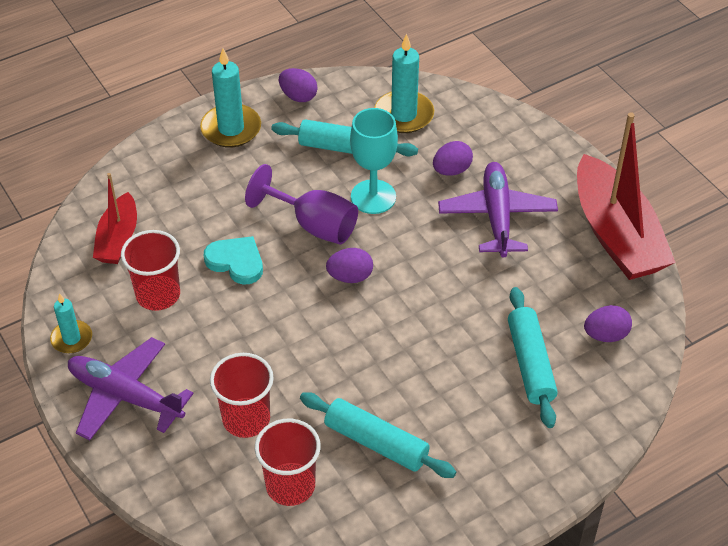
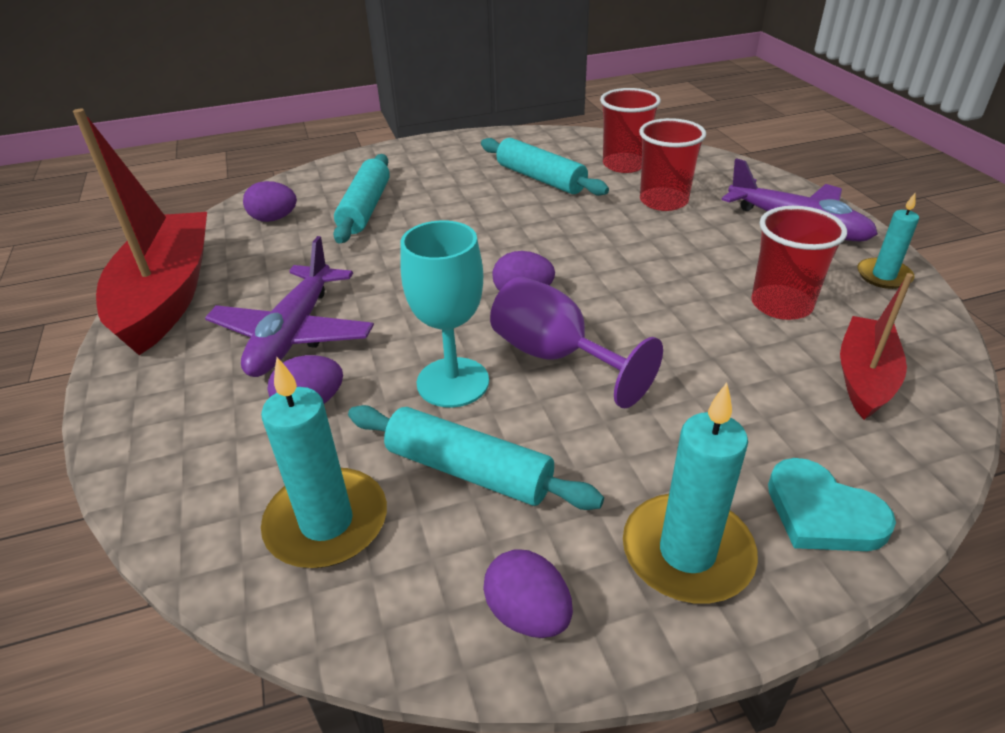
camera: 165 degrees left, 10 degrees down
(236, 262) = (674, 327): turquoise heart -> turquoise heart (822, 513)

